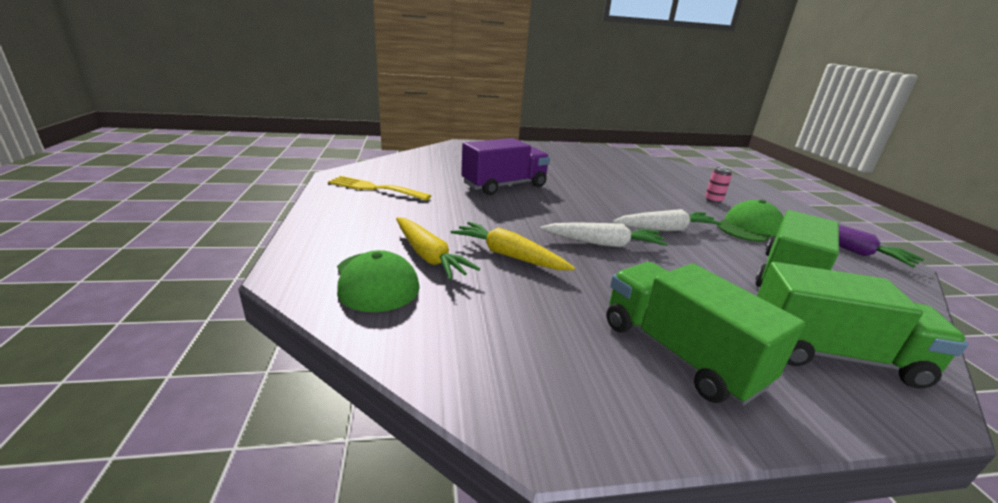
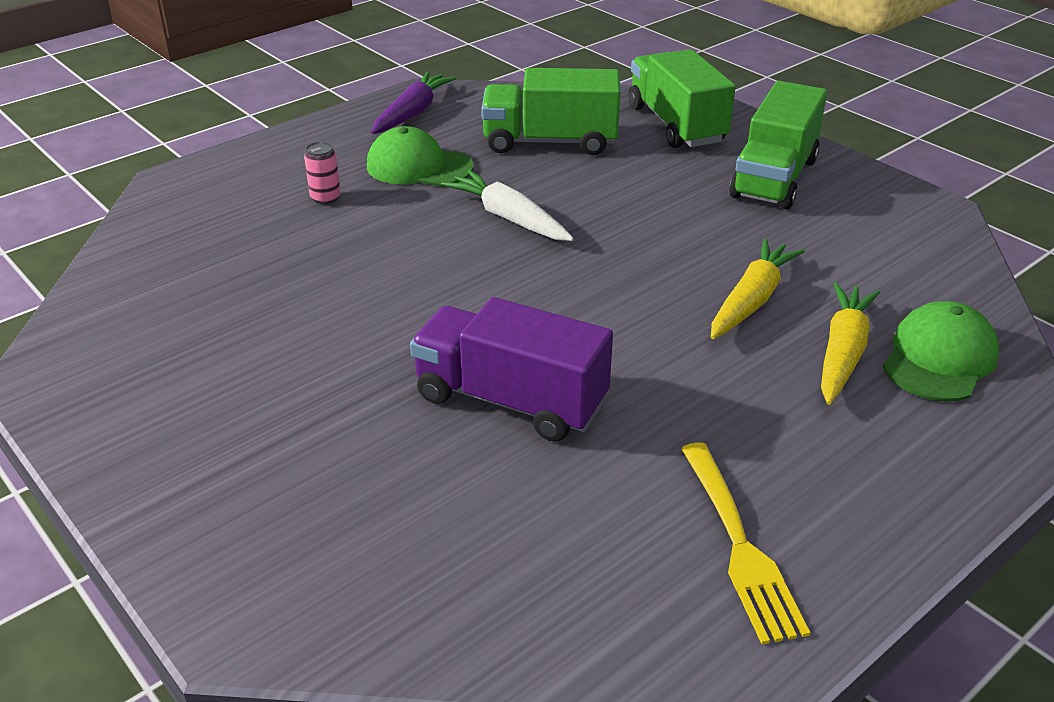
camera: 120 degrees left, 10 degrees up
(509, 255) = (751, 300): yellow carrot -> yellow carrot turned 150 degrees counterclockwise
(603, 244) = (620, 249): white carrot -> none

